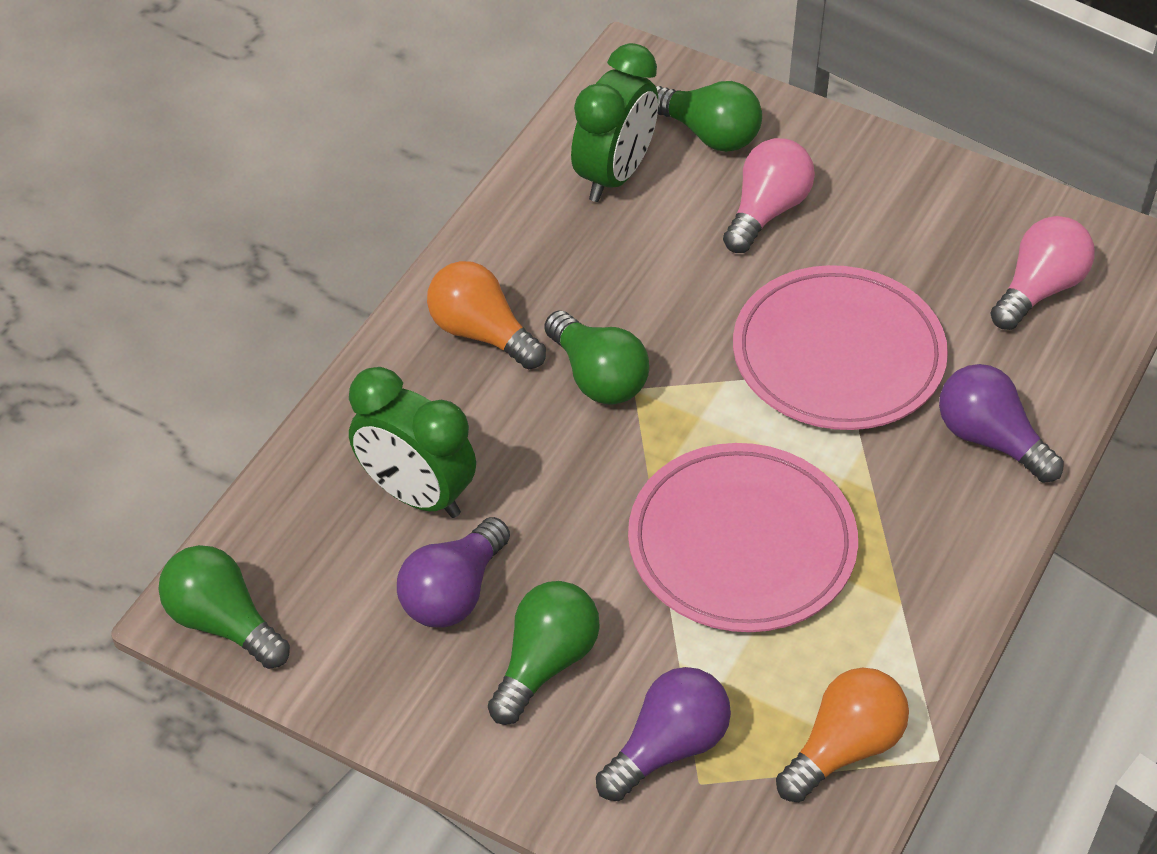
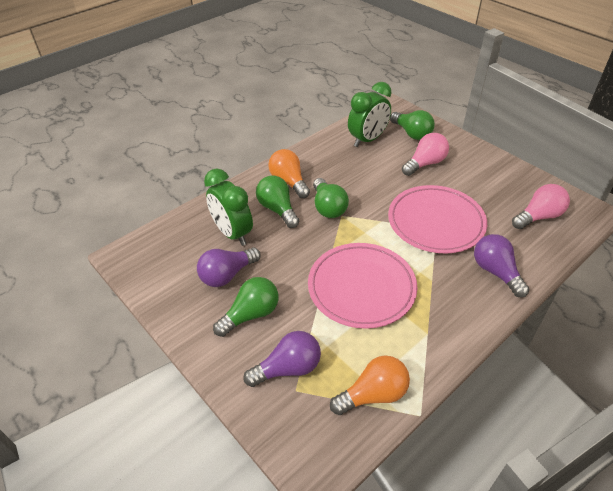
camera: 20 degrees right, 5 degrees down
(223, 622) = (130, 262): green light bulb -> green light bulb (278, 209)

